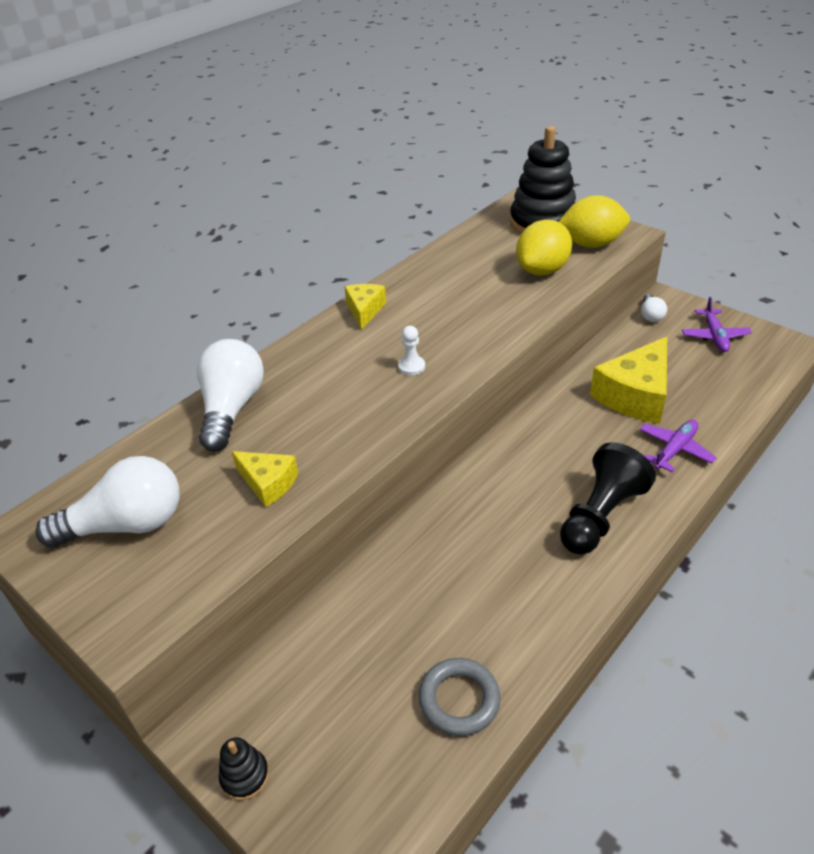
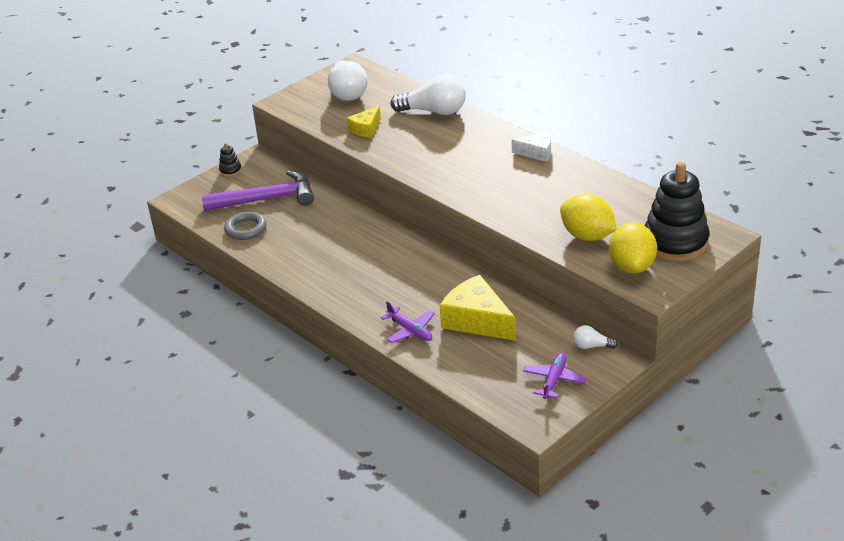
camera: 95 degrees right, 5 degrees down
(360, 681) = (266, 199): none -> purple hammer
(364, 310) = (537, 153): yellow cheese -> white cheese
(411, 366) = (463, 173): white pawn -> none
(600, 515) = (355, 288): black pawn -> none
(714, 336) = (554, 380): purple plane -> purple plane turned 105 degrees clockwise

